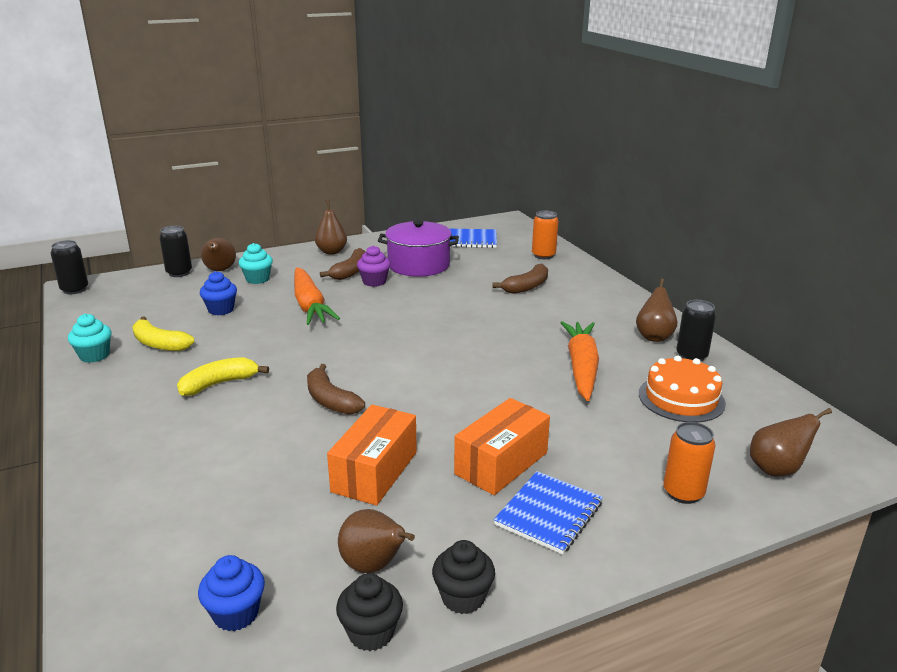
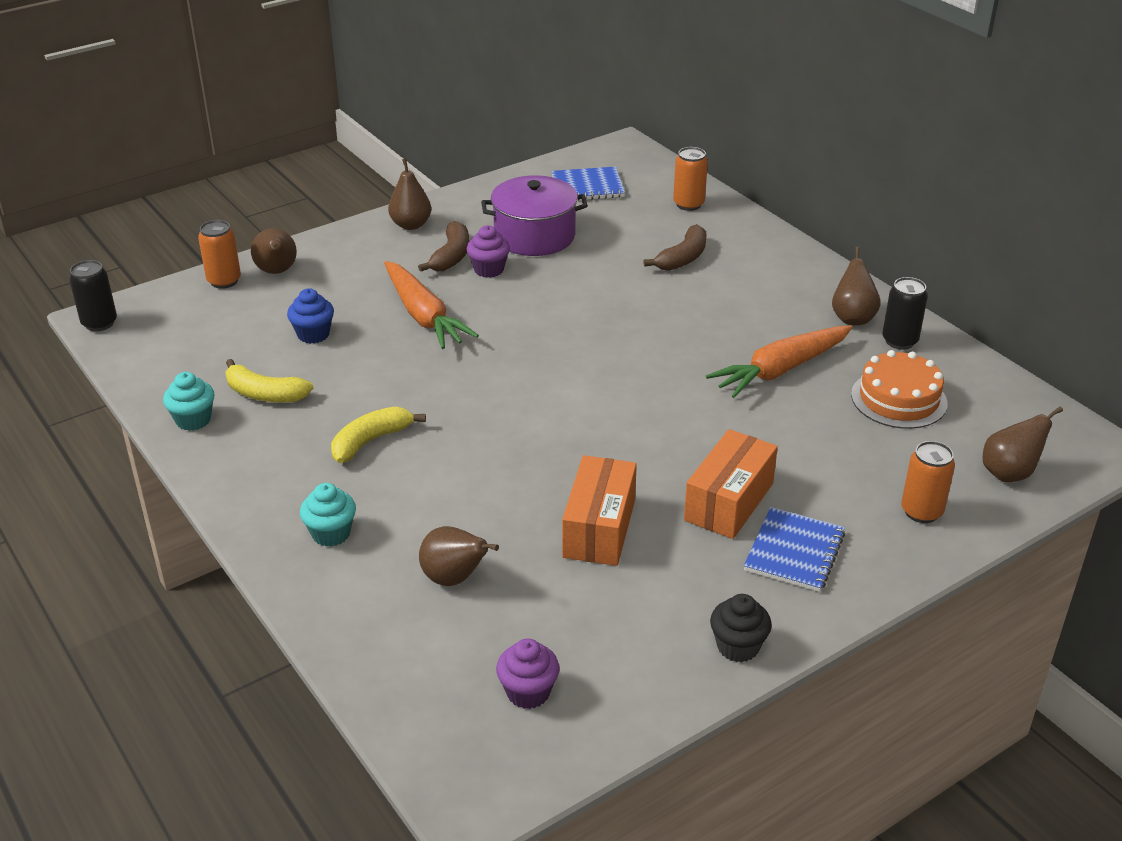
camera: 10 degrees left, 10 degrees up
(179, 273) = (224, 281): black can -> orange can
(236, 614) = (528, 692): blue cupcake -> purple cupcake
(257, 279) = (335, 281): turquoise cupcake -> turquoise cupcake (331, 533)
(330, 400) = (512, 448): brown banana -> none
(371, 633) = (664, 691): black cupcake -> none
(373, 566) = (640, 628): brown pear -> brown pear (454, 579)
(581, 367) = (780, 370): orange carrot -> orange carrot turned 120 degrees counterclockwise

